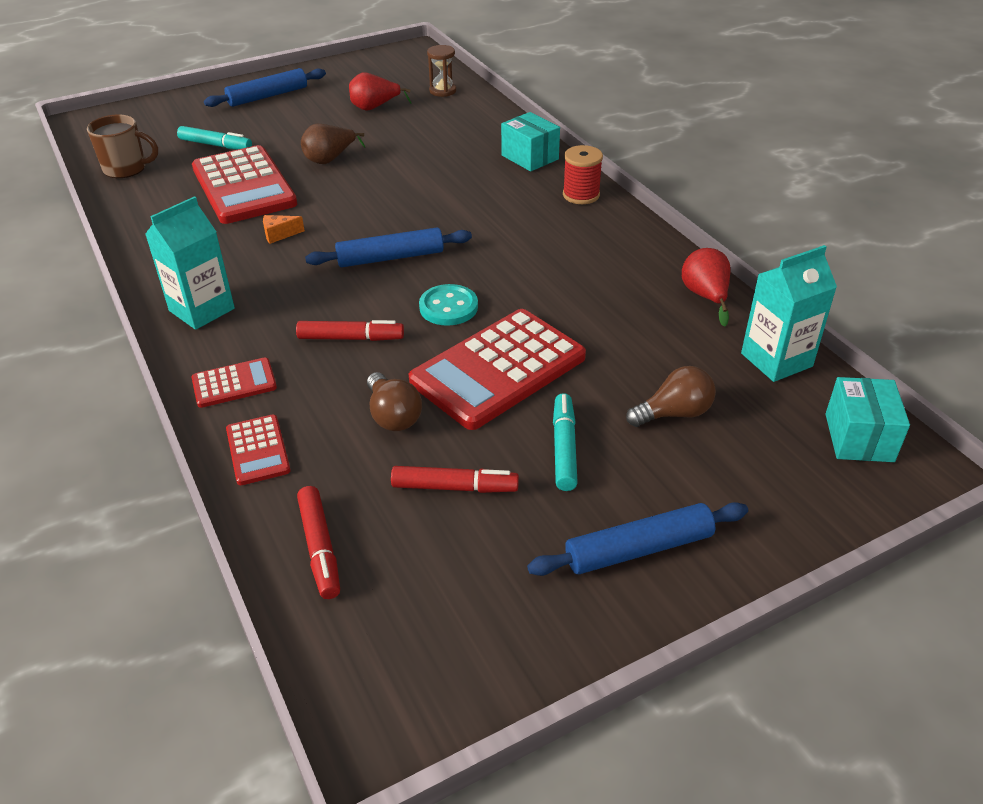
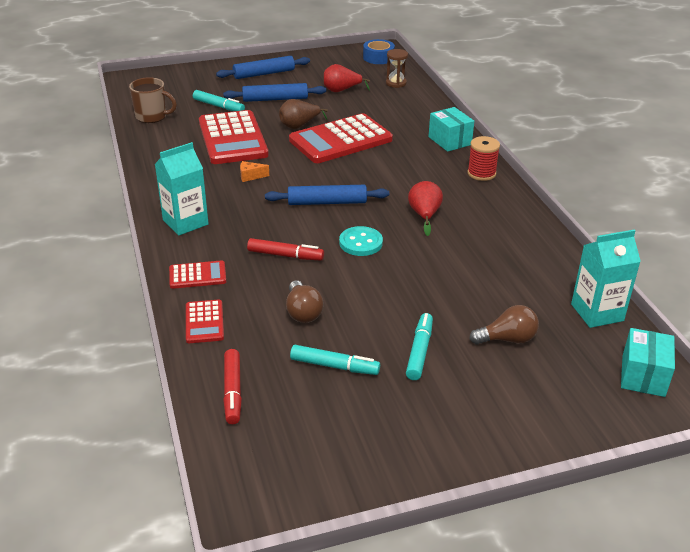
camera: 10 degrees right, 5 degrees down
(412, 61) = (378, 57): none -> blue tape
(454, 487) = (334, 366): red marker -> turquoise marker
(498, 369) = (386, 291): red calculator -> red calculator (340, 140)
(639, 549) = (454, 426): blue rolling pin -> blue rolling pin (275, 99)
(705, 296) = (556, 260): red pear -> red pear (424, 215)

